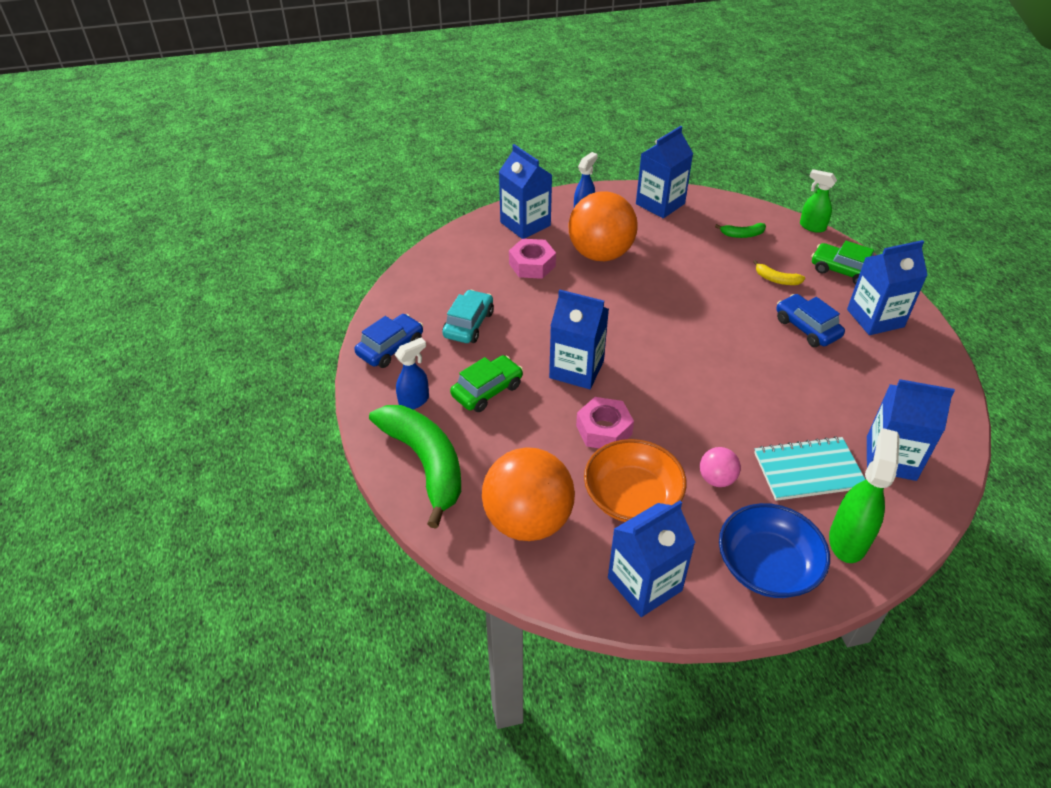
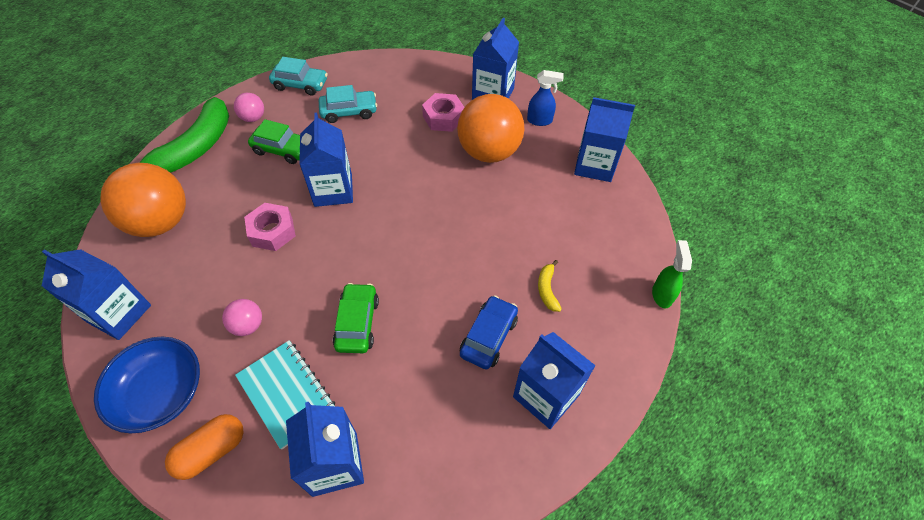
camera: 60 degrees right, 10 degrees up
(390, 348) = (300, 84): blue car -> turquoise car
(414, 401) = (253, 118): blue spray bottle -> pink ball
(632, 497) = (206, 275): orange bowl -> none
(742, 235) = (598, 240): green banana -> none
(842, 271) = (605, 344): green car -> green car (357, 323)
(848, 539) = (212, 451): green spray bottle -> orange capsule

